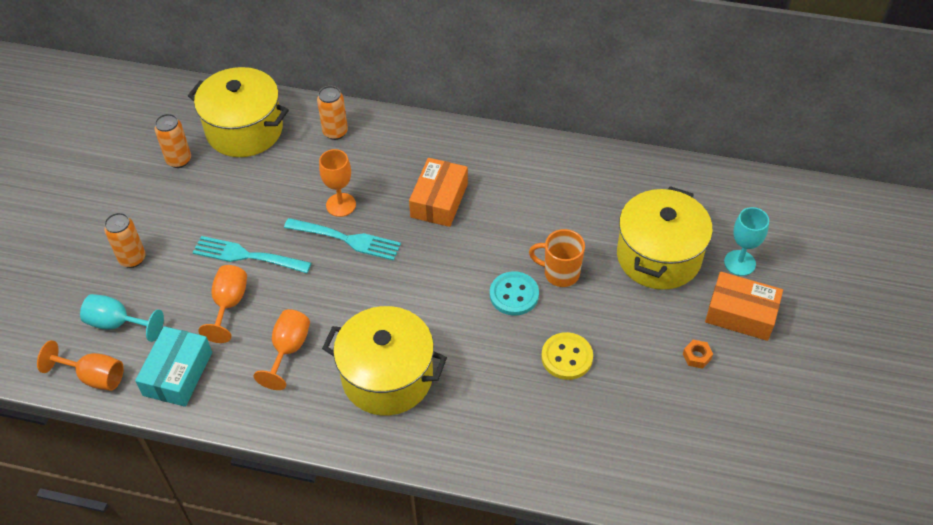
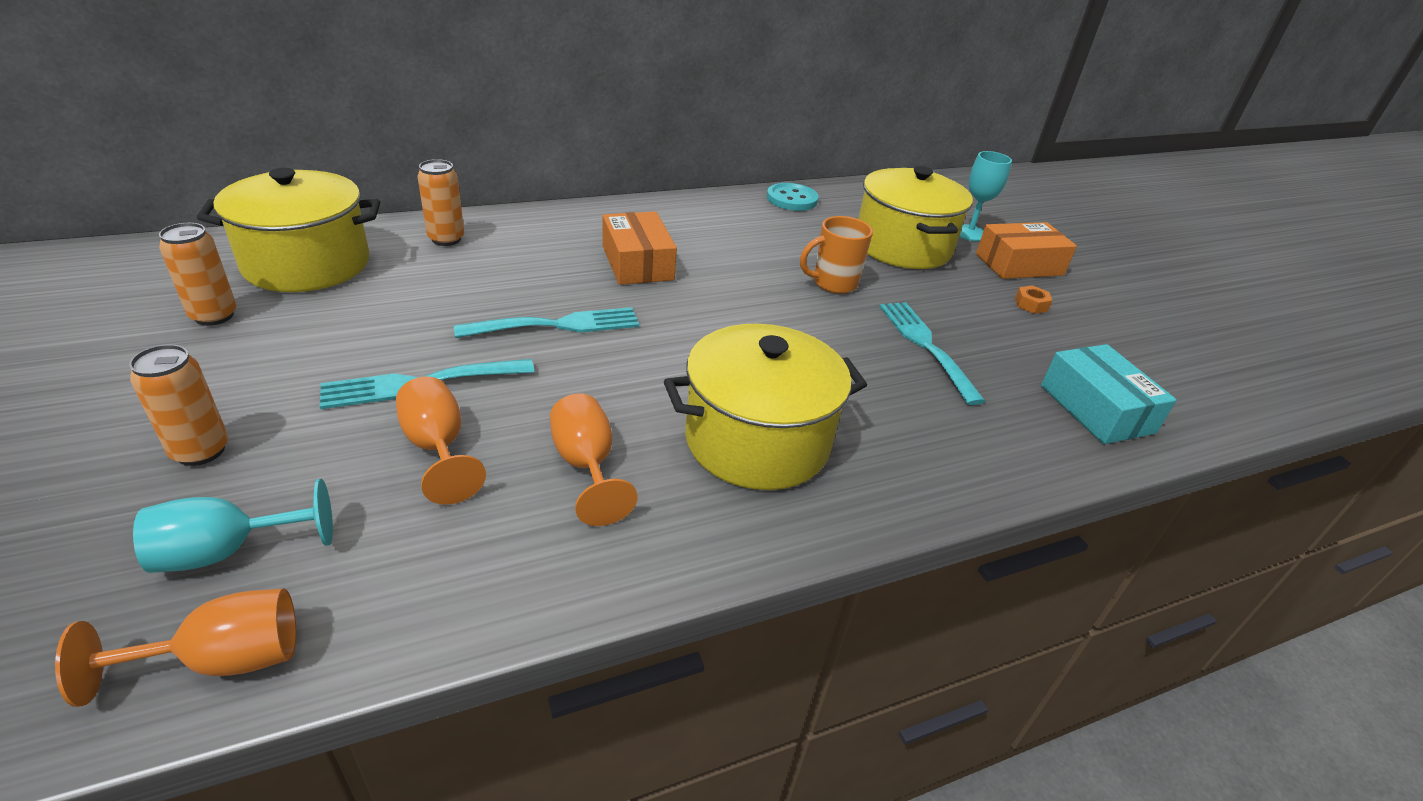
camera: 40 degrees left, 15 degrees down
(178, 373) = (415, 575): turquoise box -> turquoise box (1096, 409)
(341, 205) = (516, 297): orange goblet -> none
(514, 295) = (809, 314): turquoise button -> turquoise button (792, 199)
(567, 357) = (926, 346): yellow button -> turquoise fork

